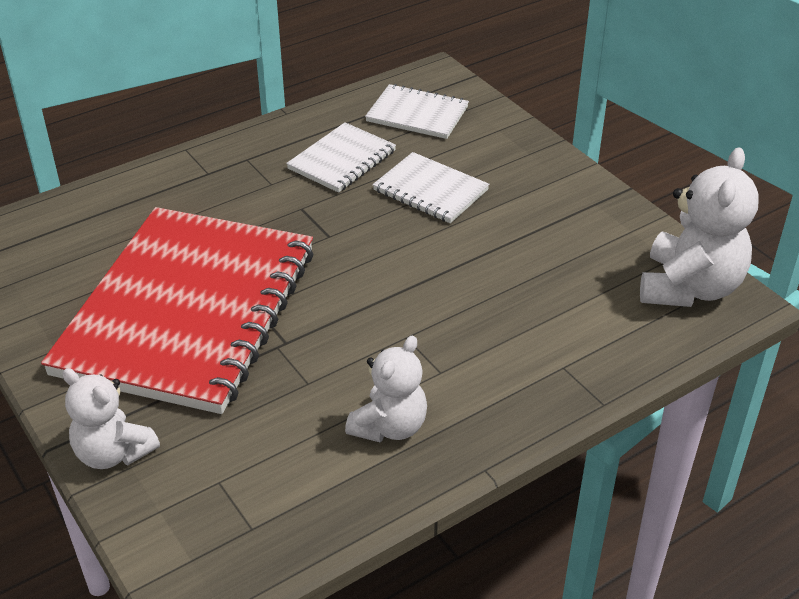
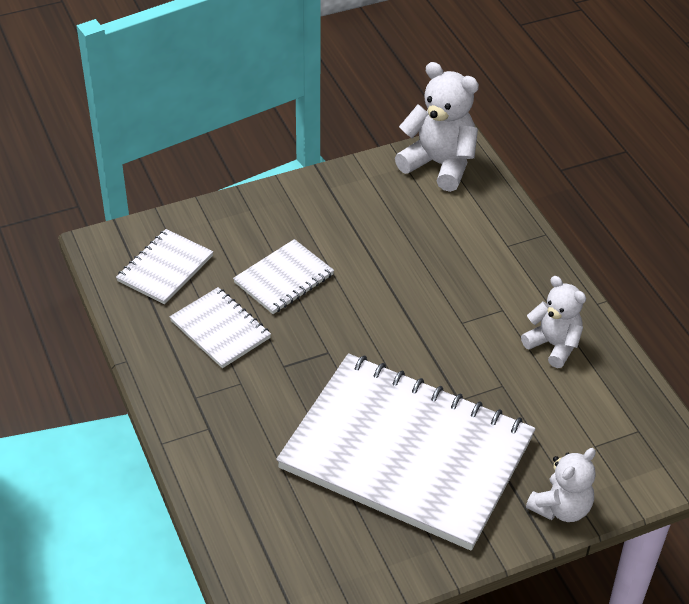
camera: 80 degrees left, 5 degrees up
(187, 311) = (406, 454): red notebook -> white notebook

